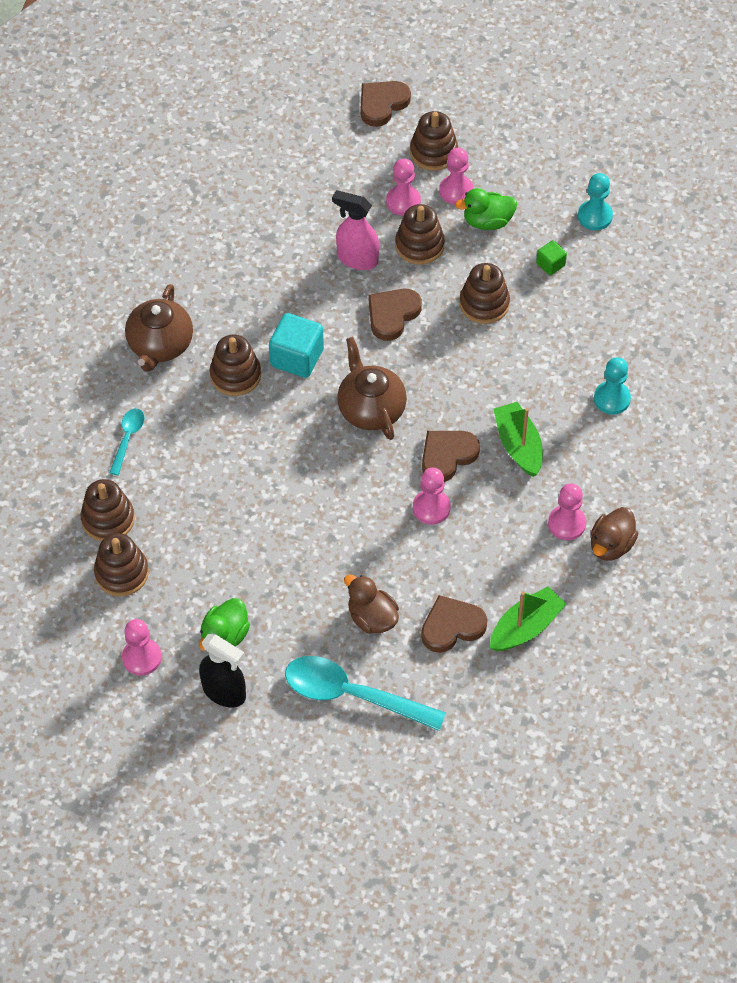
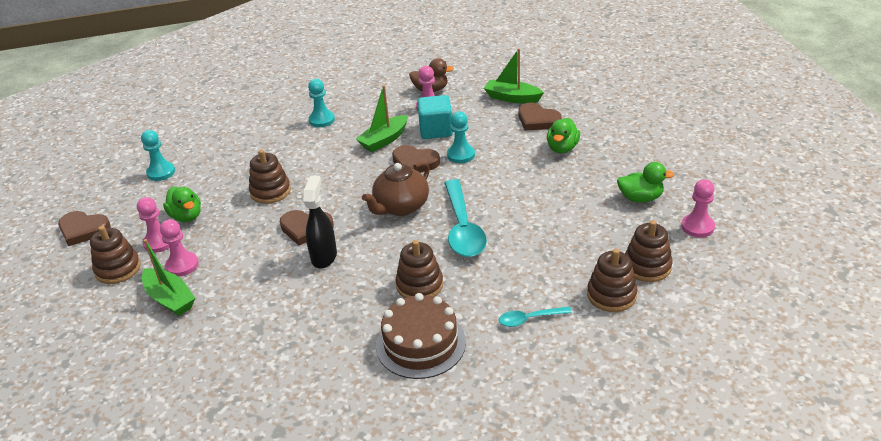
camera: 115 degrees left, 20 degrees down
(160, 345) = (421, 344): brown teapot -> brown cake
(224, 692) = (677, 182): black spray bottle -> black spray bottle (324, 256)
(297, 357) = (379, 259): turquoise cube -> turquoise cube (436, 130)
(353, 695) = (620, 136): turquoise spoon -> turquoise spoon (462, 227)
(357, 183) = (170, 299): none -> green boat
(357, 259) = (258, 267): pink spray bottle -> none
(372, 618) = (562, 148): brown duck -> green duck
(382, 104) = (64, 320): brown heart -> brown heart (83, 230)
(419, 245) = (227, 240): brown stacking toy -> none
(431, 508) = (461, 155): pink pawn -> turquoise pawn
(550, 264) = (217, 176): green cube -> none

